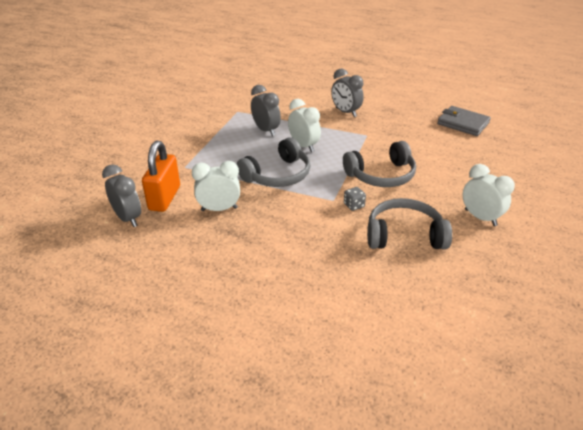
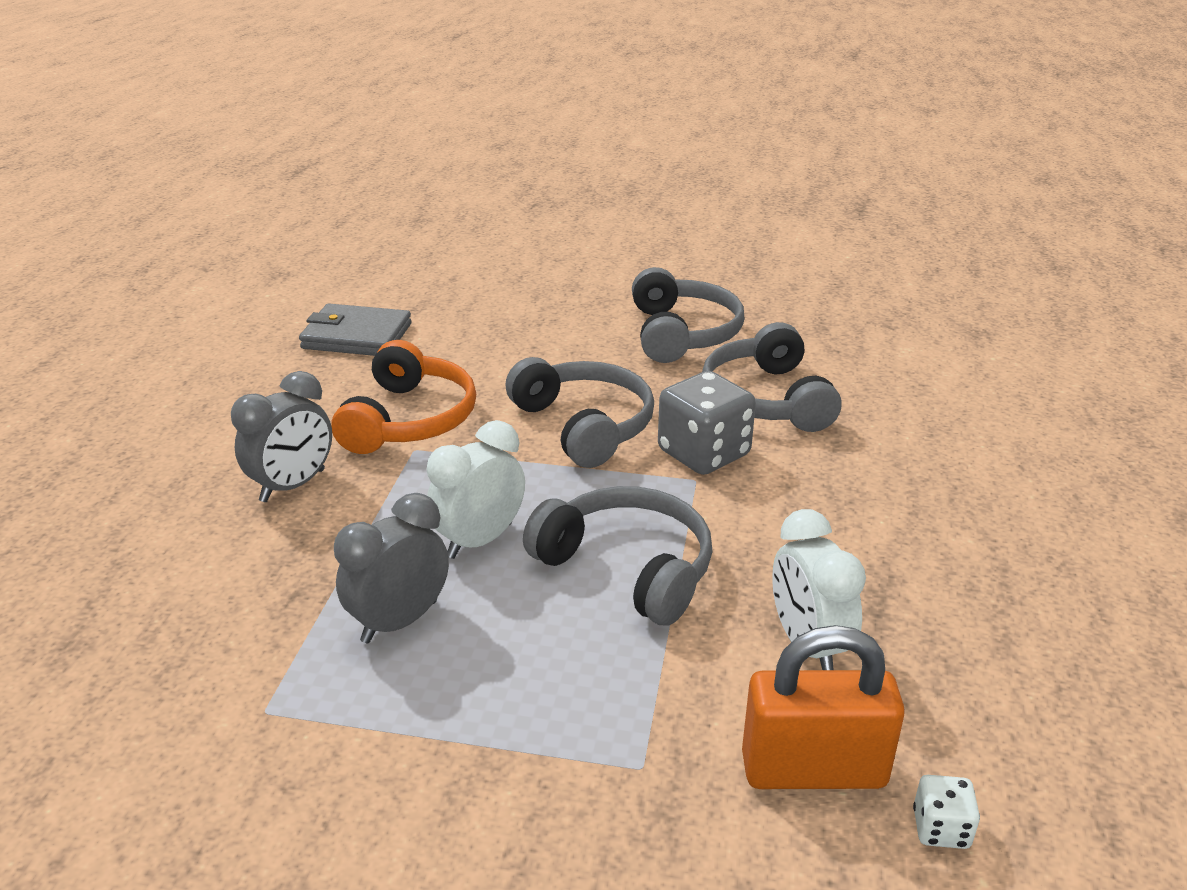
camera: 100 degrees left, 5 degrees down
(128, 218) = (941, 829): grey clock -> white dice
(354, 205) = (703, 453): grey dice -> grey dice, size x2.08
(389, 134) = (409, 419): none -> orange headphones
(463, 123) = (357, 336): grey wallet -> grey wallet turned 75 degrees clockwise
(480, 217) = (682, 333): white clock -> grey headphones

